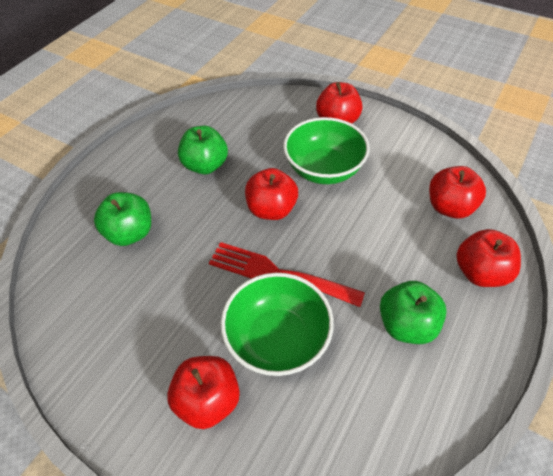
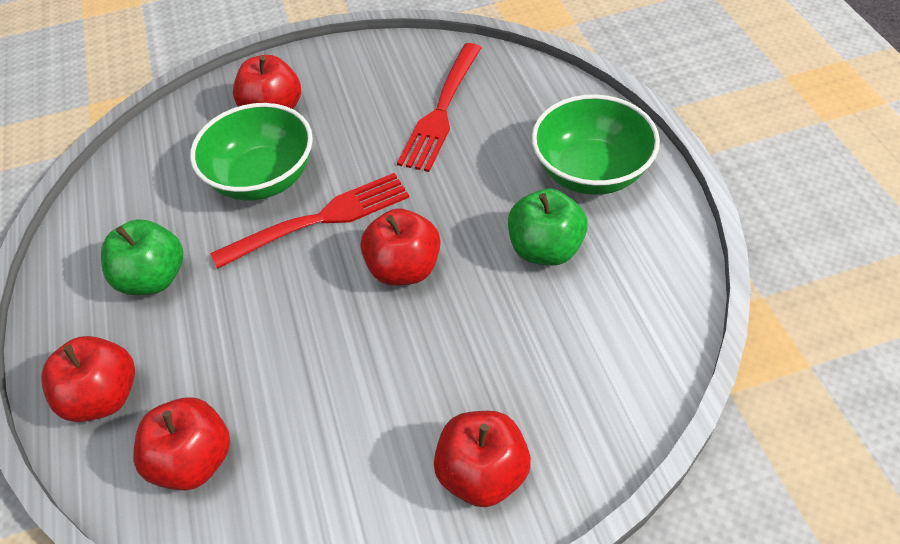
camera: 135 degrees right, 0 degrees up
(127, 282) = (441, 111): none -> red fork
(130, 233) = (502, 136): green apple -> none
(324, 169) = (406, 370): green bowl -> green bowl (591, 172)

